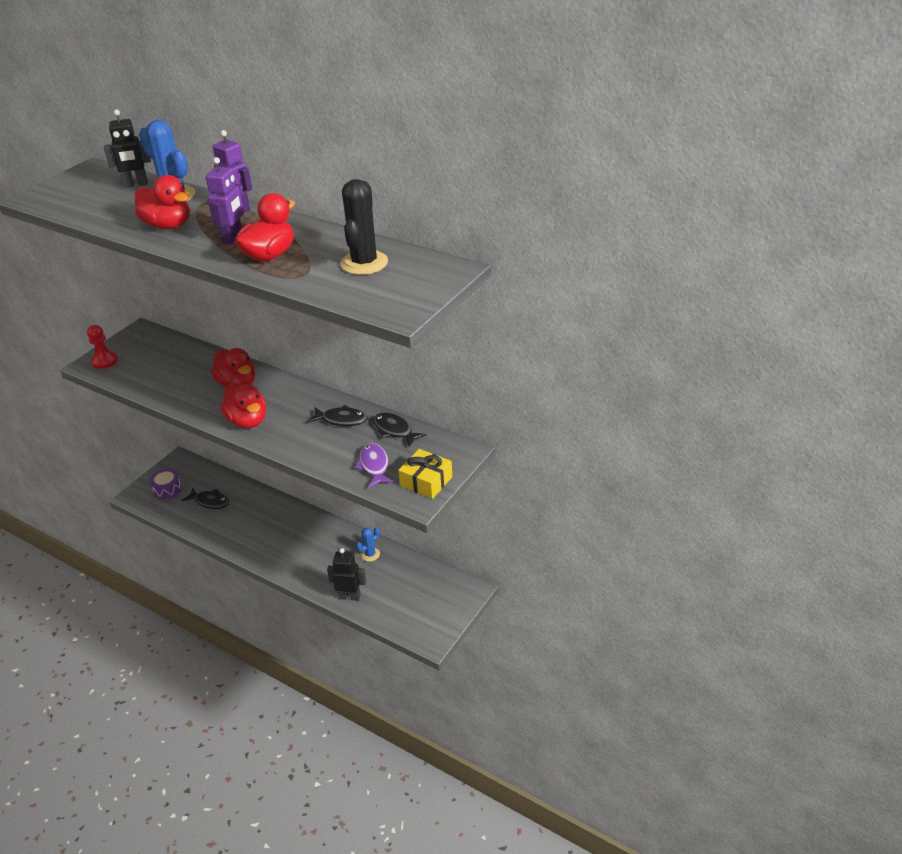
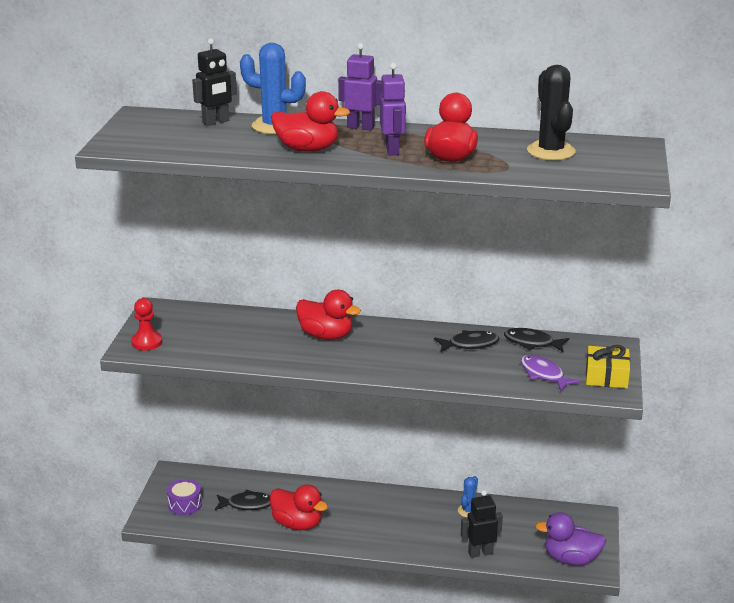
camera: 25 degrees left, 10 degrees down
(247, 421) = (373, 364): red duck -> red duck (297, 524)
(418, 625) = (571, 559): none -> purple duck

